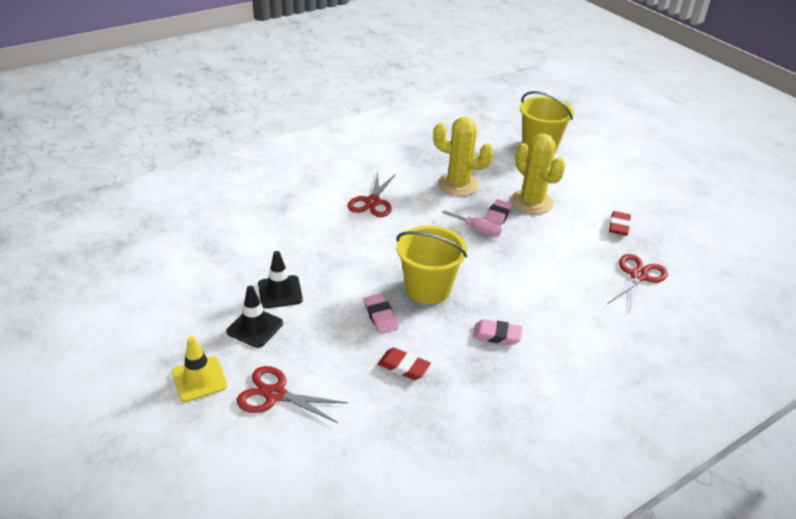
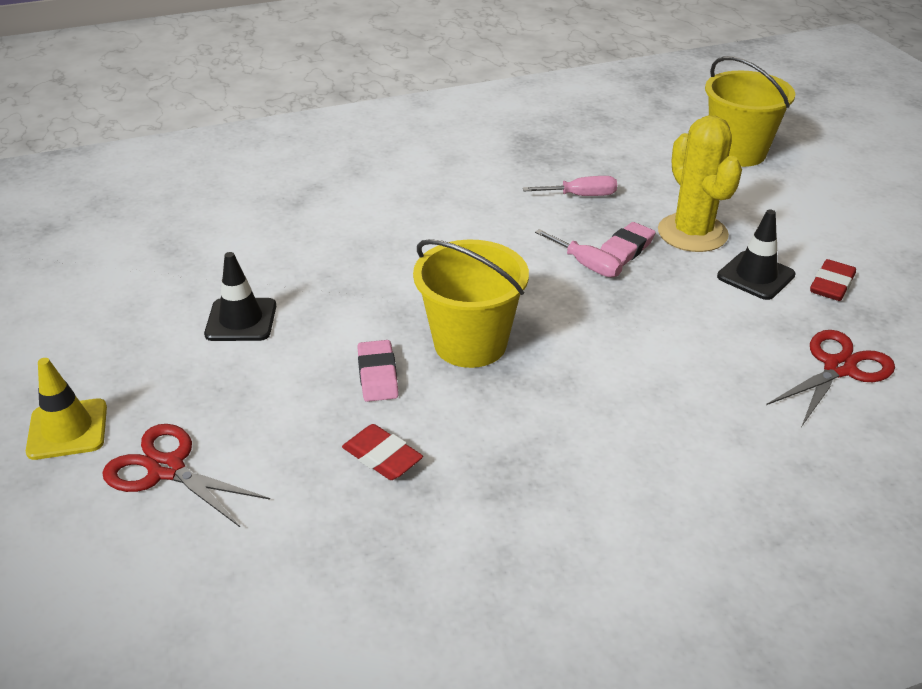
camera: 15 degrees right, 0 degrees up
(255, 327) = (181, 366): black traffic cone -> black traffic cone (755, 276)
(372, 202) = (435, 208): red scissors -> none
(458, 184) = (581, 196): yellow cactus -> pink screwdriver
(497, 335) = (555, 430): pink eraser -> none

